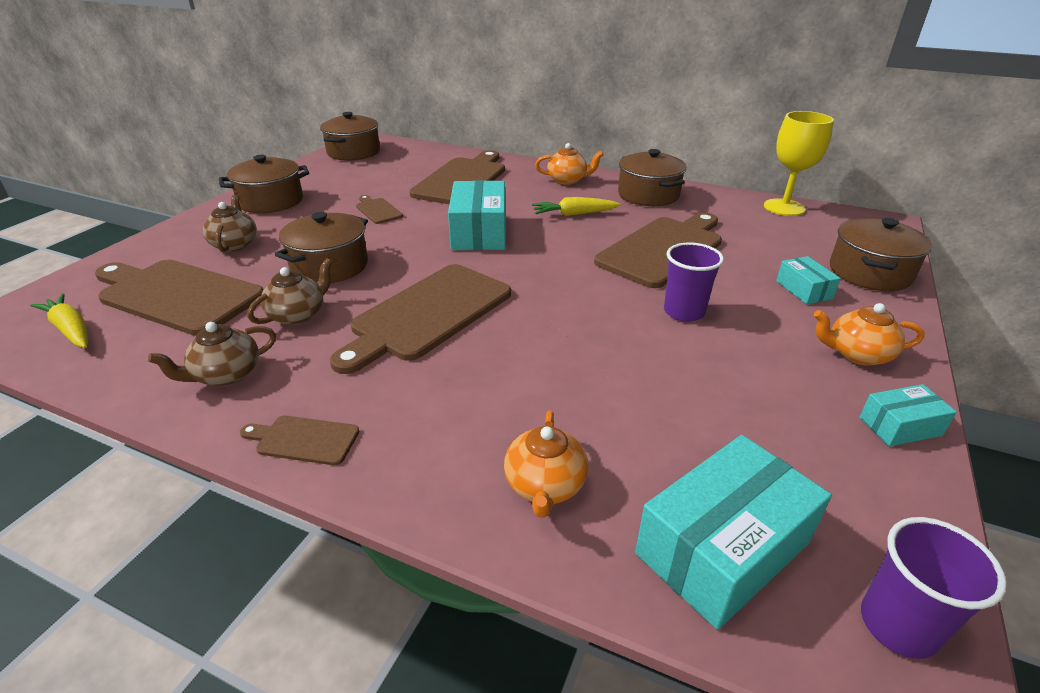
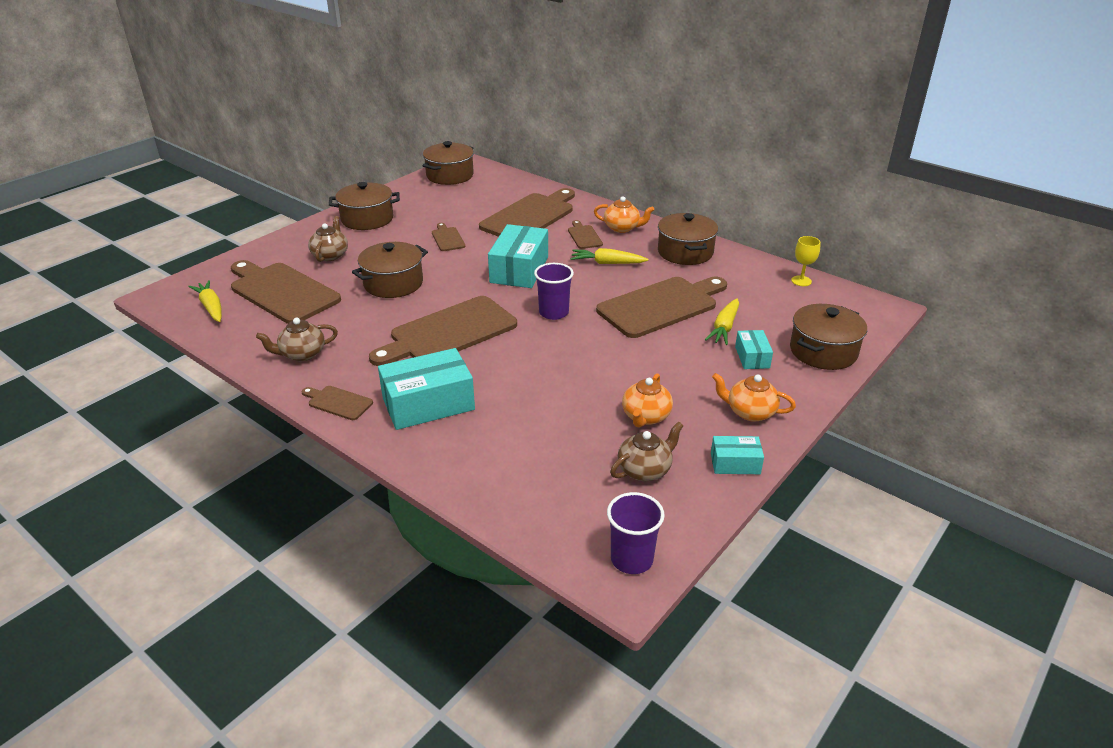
camera: 15 degrees right, 0 degrees up
(298, 315) = (359, 319): brown teapot -> brown teapot (645, 470)
(532, 192) = (584, 236): none -> brown cutting board
(545, 486) = (471, 454): orange teapot -> orange teapot (645, 417)
(684, 312) = (640, 360): purple cup -> purple cup (554, 313)
(722, 548) = (558, 505): turquoise box -> turquoise box (428, 404)
(747, 263) = (724, 328): none -> yellow carrot
(784, 207) = (801, 281): yellow goblet -> yellow goblet, size x0.55

